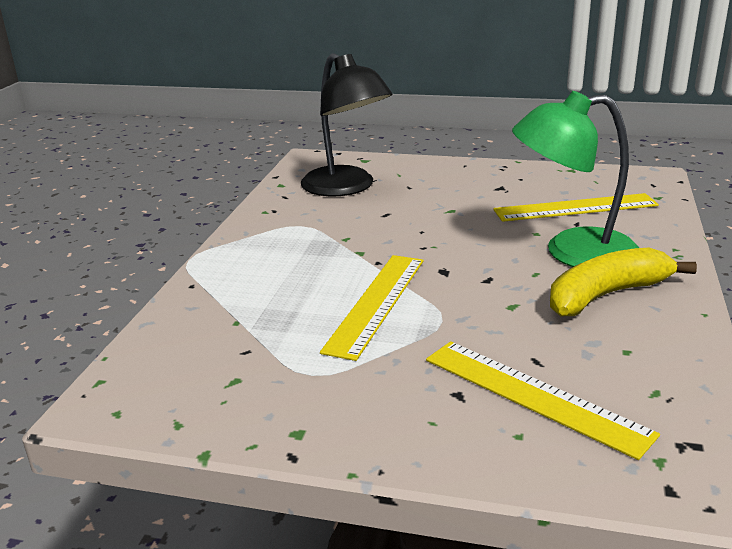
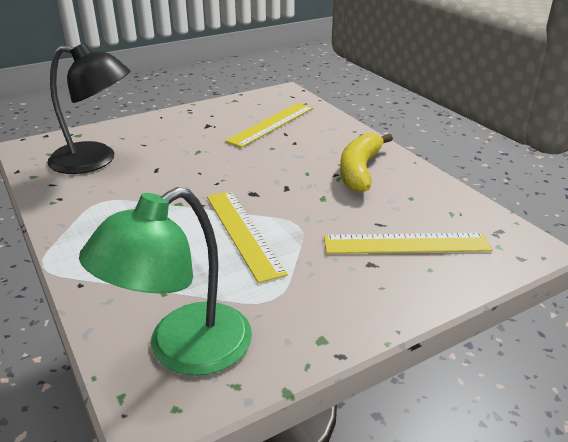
camera: 45 degrees left, 5 degrees up
(572, 252) = (308, 152): green lamp -> green lamp (183, 350)

